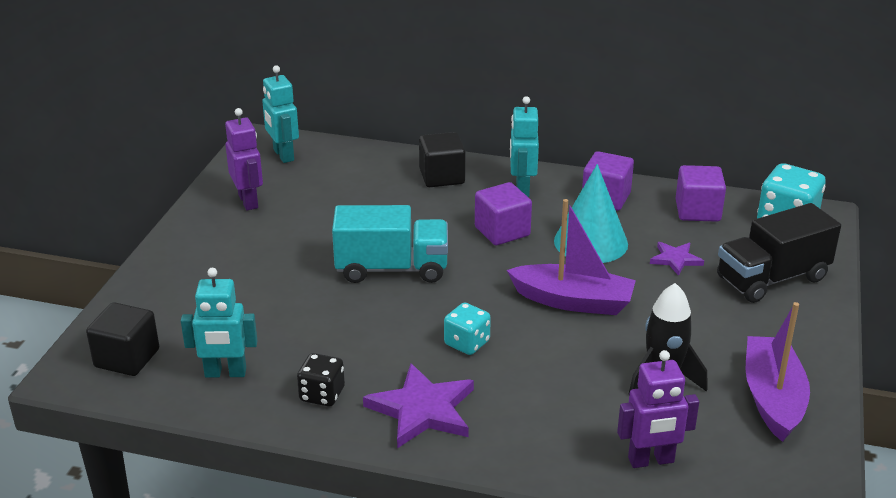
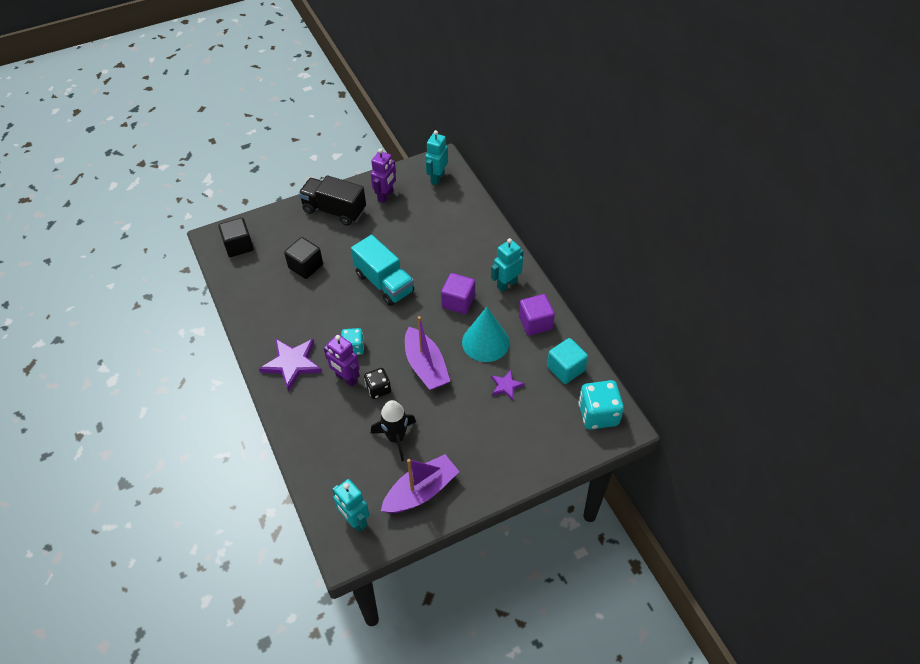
camera: 50 degrees right, 20 degrees up
(225, 373) = (257, 283): turquoise robot -> turquoise robot (355, 521)
(322, 394) = (272, 323): black dice -> black dice (378, 389)
(442, 177) = (483, 247): black cube -> black cube (306, 266)
(651, 460) = (329, 468): purple robot -> purple robot (346, 378)
(697, 211) = (565, 369): purple cube -> turquoise cube
(772, 278) = (531, 437): black truck -> black truck (334, 210)

